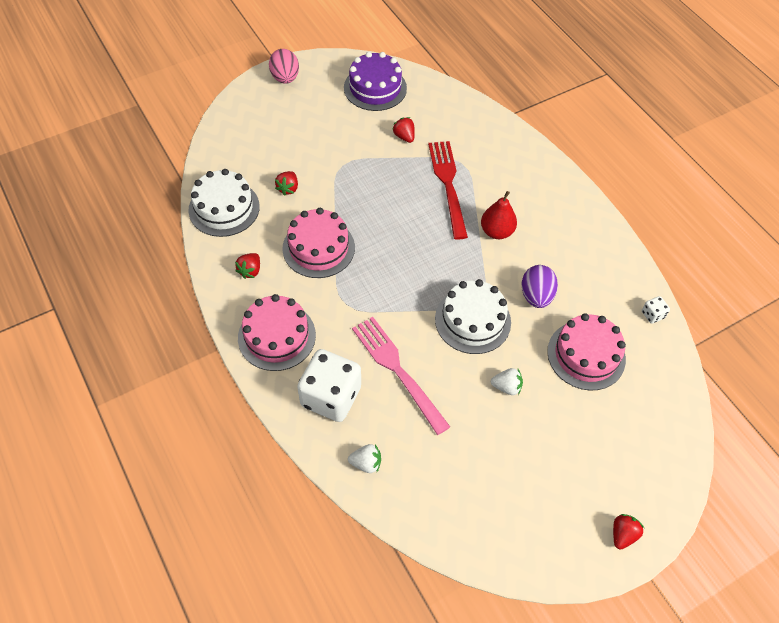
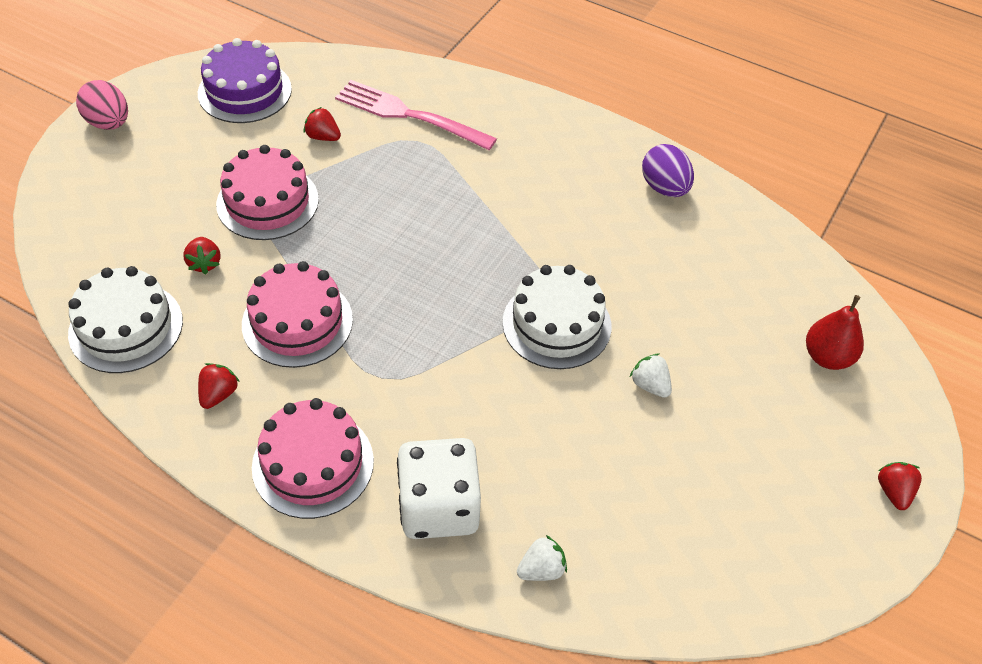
camera: 30 degrees left, 5 degrees down
(250, 271) = (218, 394): red strawberry -> red strawberry turned 150 degrees counterclockwise
(397, 370) = (504, 430): pink fork -> pink fork (409, 115)
(448, 185) = (418, 173): red fork -> none
(496, 231) = (515, 205): red pear -> red pear (827, 357)
(506, 387) = (650, 385): white strawberry -> white strawberry turned 105 degrees counterclockwise
(536, 296) = (612, 261): purple egg -> purple egg (664, 188)
(586, 355) = (714, 304): pink cake -> pink cake (267, 202)
(652, 315) = (755, 224): white dice -> none

